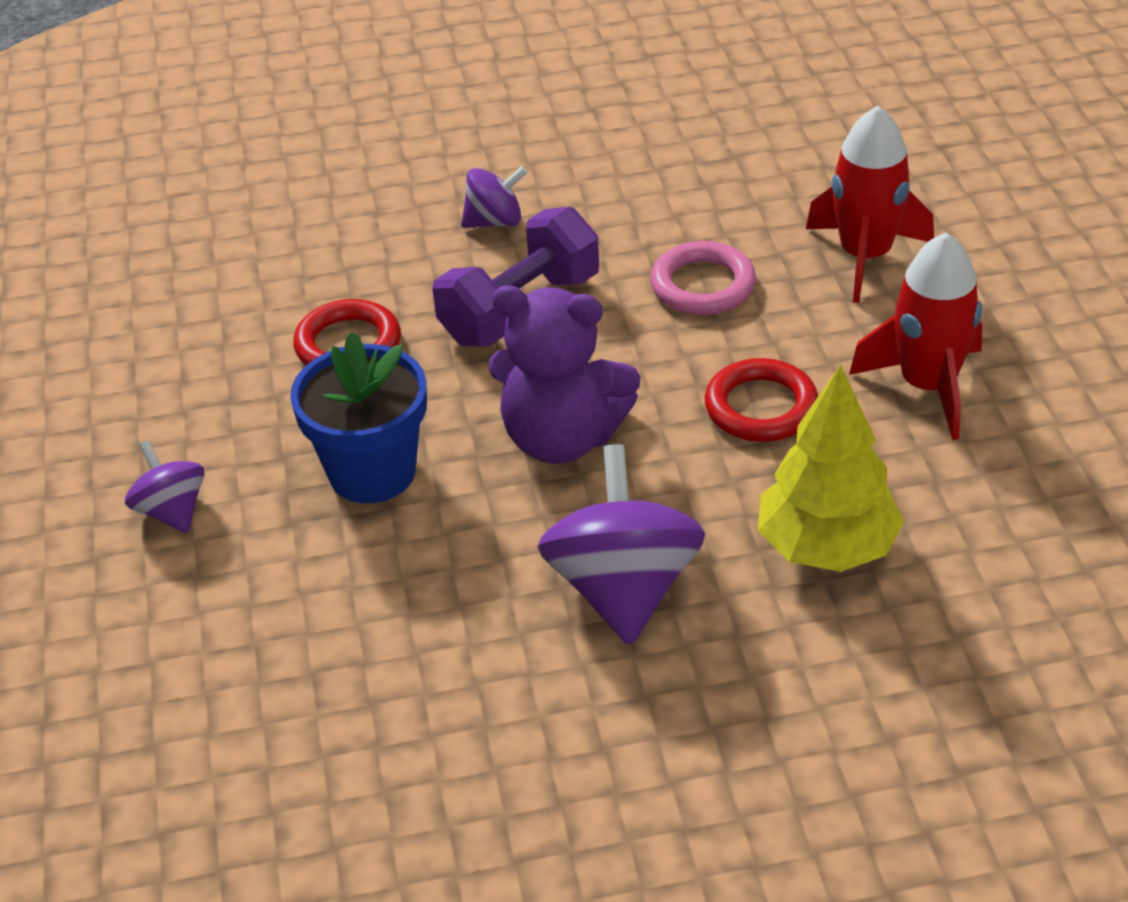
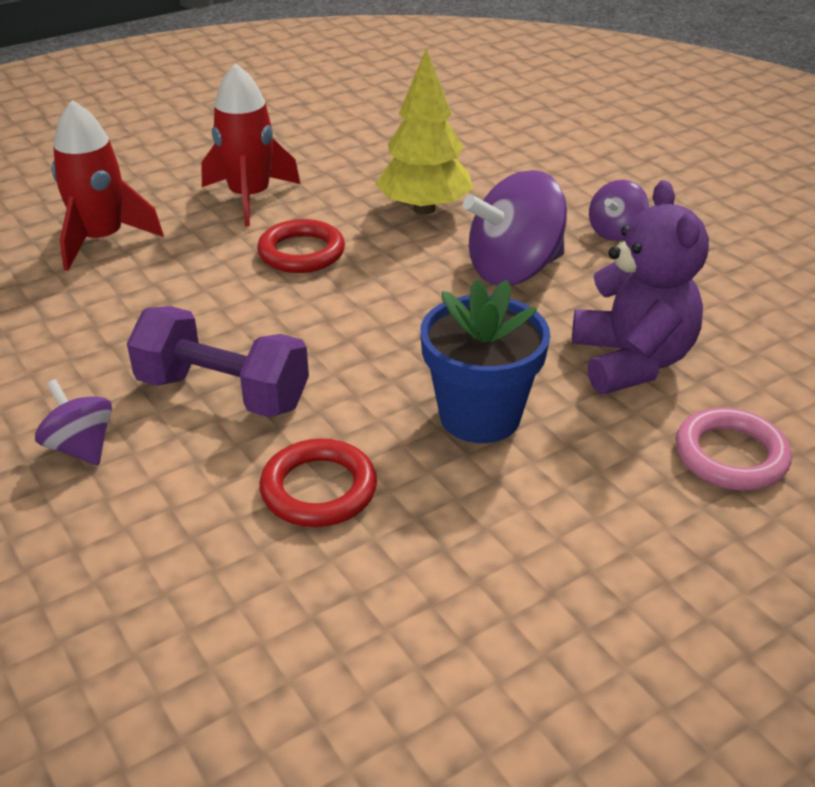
camera: 115 degrees left, 5 degrees down
(172, 511) = (611, 527): purple spinning top -> purple spinning top (615, 232)
(562, 438) = (382, 329): purple teddy bear -> purple teddy bear (631, 361)
(703, 285) = (159, 304): pink ring -> pink ring (730, 456)

